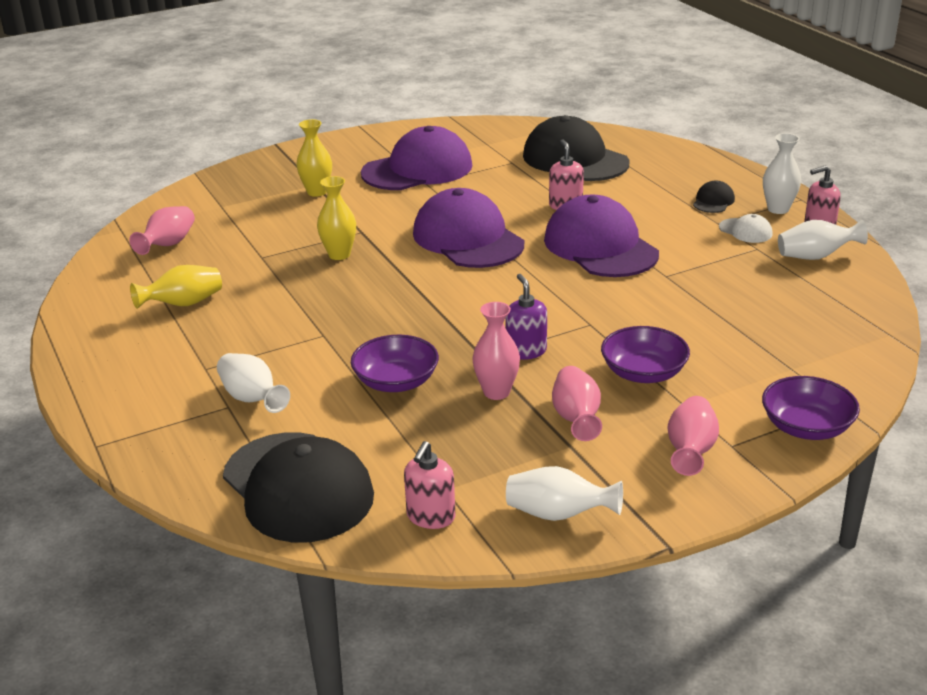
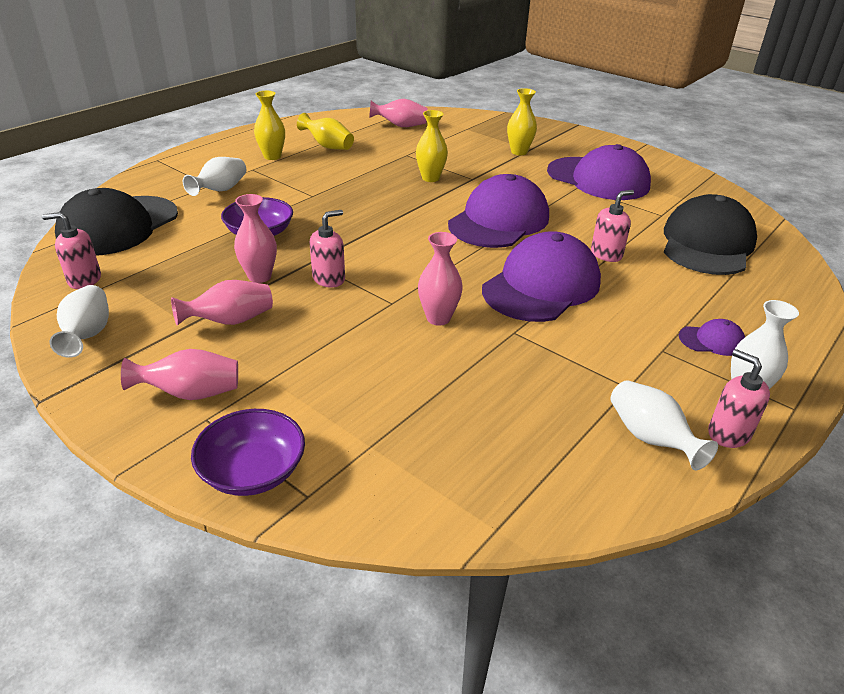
camera: 65 degrees right, 5 degrees up
(177, 349) = (272, 156): none -> yellow vase
(526, 351) = (329, 279): purple soap dispenser -> pink soap dispenser
(627, 305) = (438, 318): none -> pink vase
(643, 373) = (319, 345): purple bowl -> none
(713, 201) = (711, 340): black cap -> purple cap
(745, 231) = (663, 373): white cap -> none

